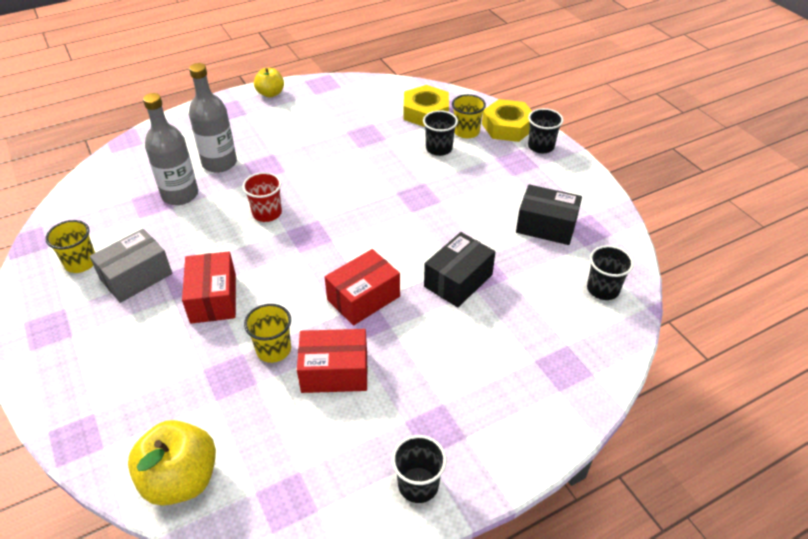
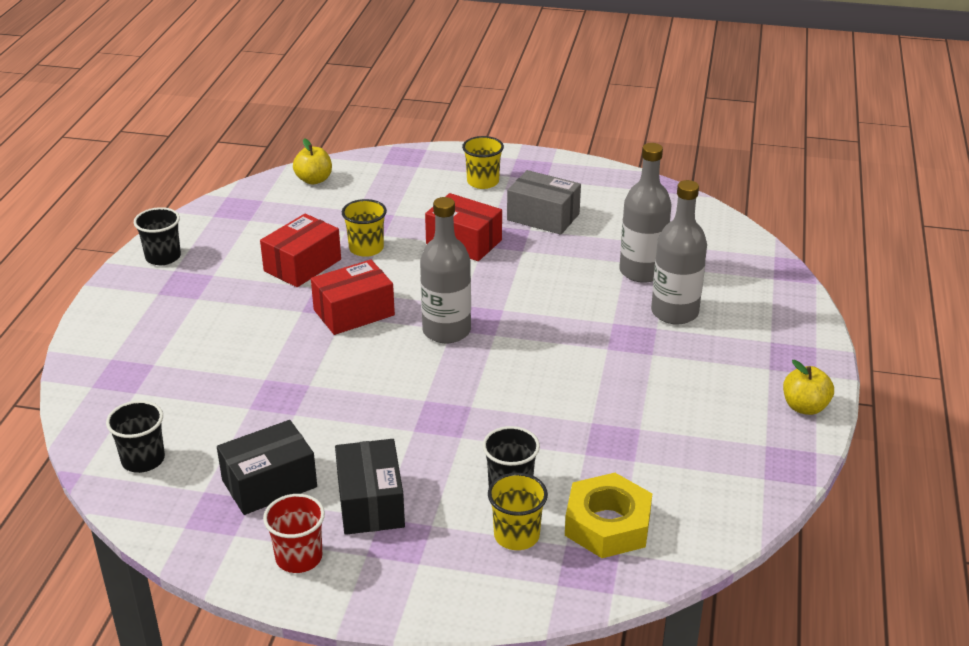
camera: 130 degrees right, 10 degrees down
(81, 263) = (597, 198): yellow cup -> yellow cup (483, 182)
(136, 276) = (543, 217): grey box -> grey box turned 60 degrees counterclockwise
(181, 479) = (314, 180): yellow apple -> yellow apple, size x0.61
(267, 213) = (545, 309): red cup -> red cup (299, 557)
(336, 242) = (446, 331): none -> grey bottle
(363, 298) = (354, 312): red box -> red box turned 60 degrees clockwise
(458, 280) = (293, 375): black box -> black box (370, 503)
(507, 127) = (480, 586): yellow nut -> none
(541, 146) = (399, 588): black cup -> none

